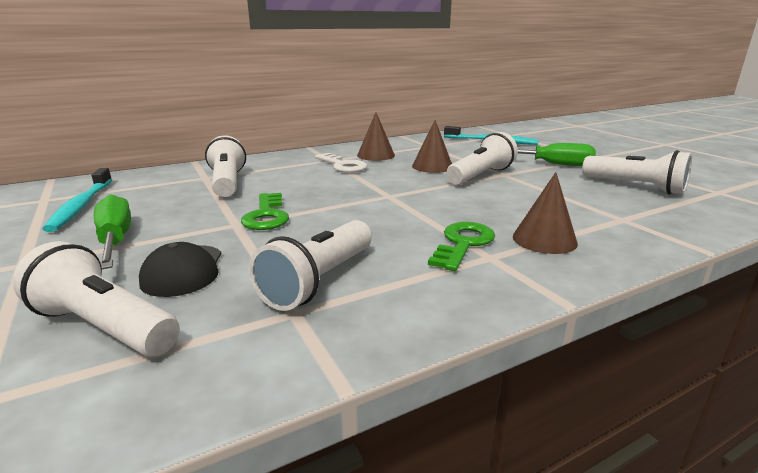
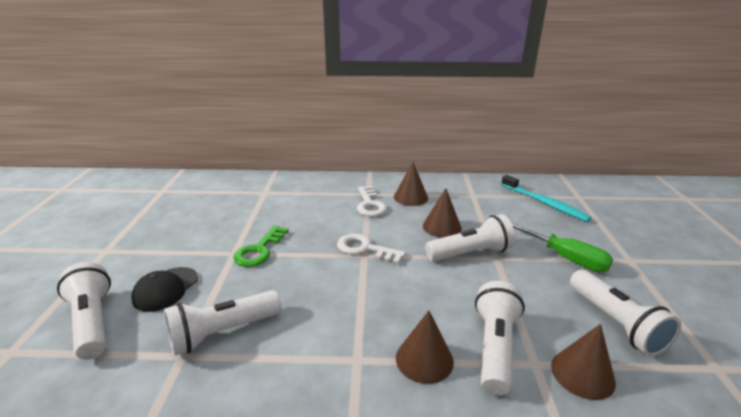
camera: 30 degrees right, 5 degrees up
(81, 205) = (173, 203): turquoise toothbrush -> none
(115, 240) = (160, 245): green screwdriver -> none
(227, 183) = (271, 203): white flashlight -> white flashlight (495, 347)
(383, 191) = (365, 249): none -> white key
(463, 244) = (354, 336): green key -> none
(658, 215) = (582, 373): none -> brown cone

